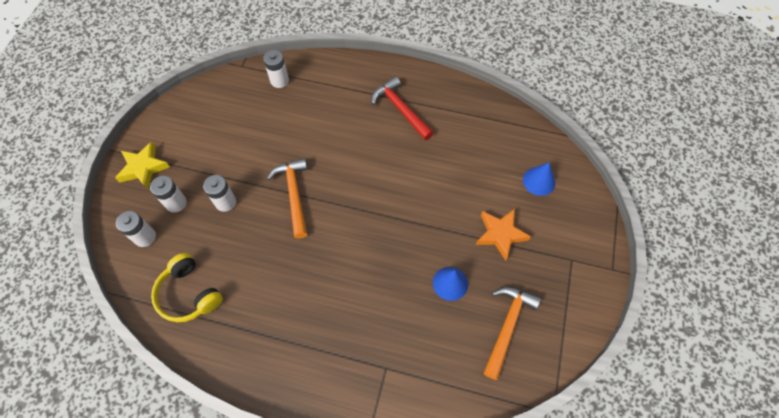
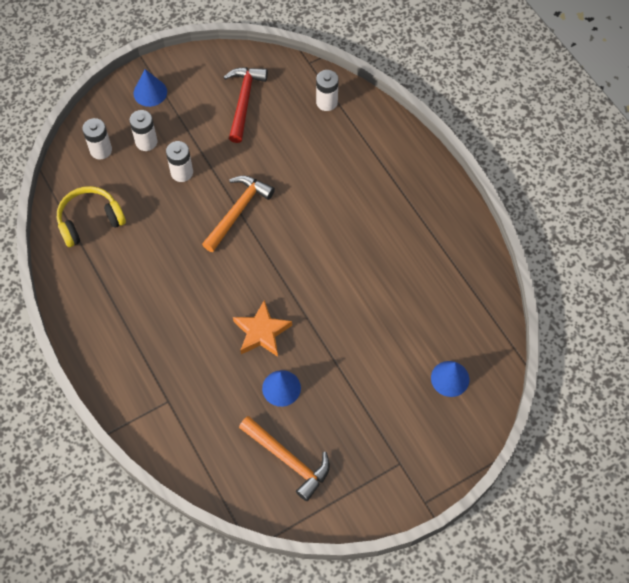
camera: 45 degrees right, 0 degrees up
(143, 168) = (150, 92): yellow star -> blue cone
(189, 294) = (90, 221): yellow headphones -> yellow headphones turned 60 degrees clockwise
(400, 109) = (401, 213): red hammer -> red hammer (244, 101)
(500, 234) = (364, 389): orange star -> orange star (262, 332)
(507, 326) = (288, 460): orange hammer -> orange hammer turned 60 degrees clockwise

